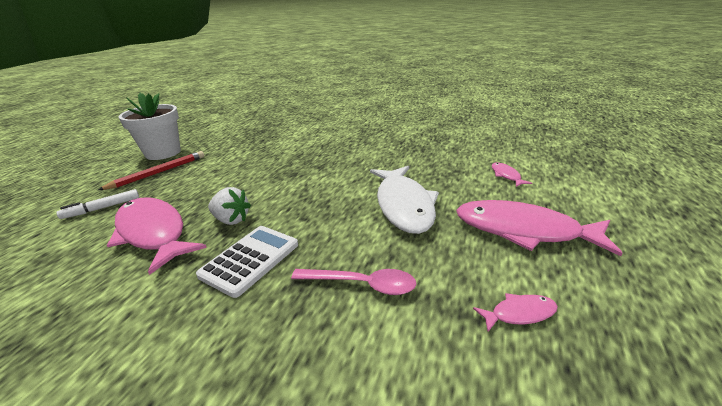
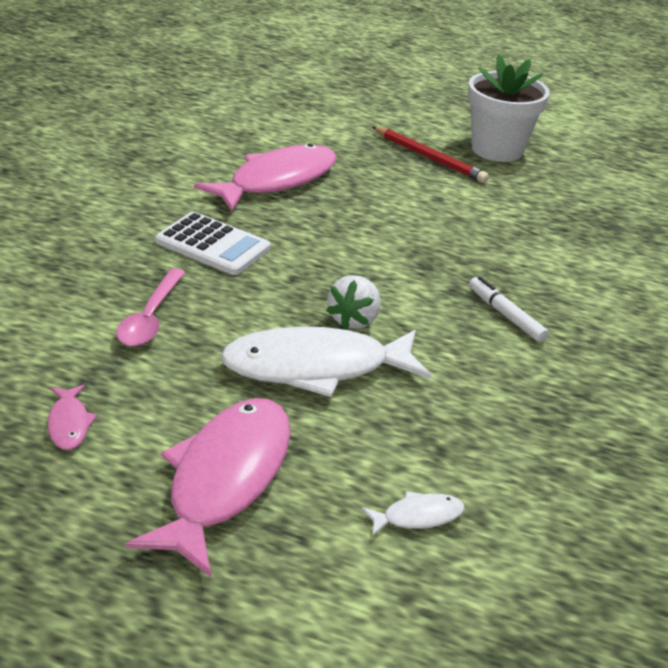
camera: 85 degrees right, 5 degrees up
(102, 208) = (335, 141): white marker -> white marker (506, 315)
(231, 220) = (297, 225): white strawberry -> white strawberry (354, 320)
(506, 175) = (417, 516): pink fish -> white fish

